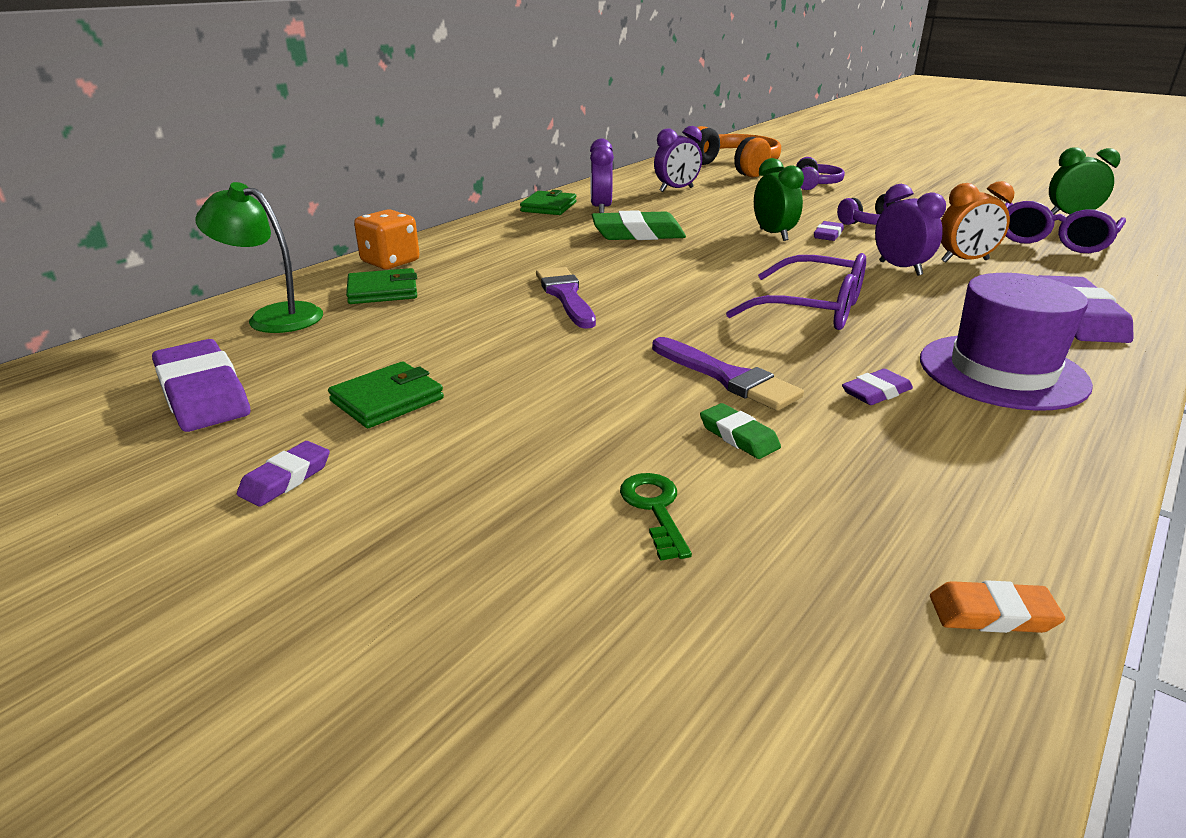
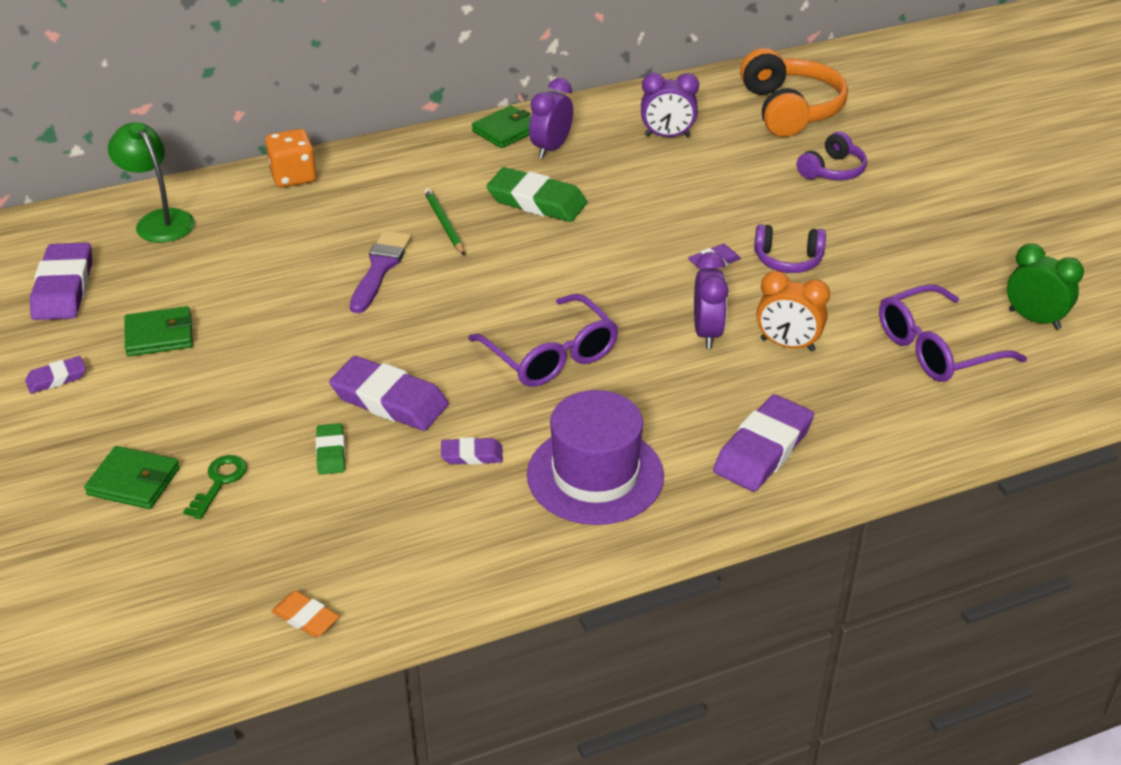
camera: 30 degrees right, 10 degrees up
(383, 291) = (255, 215): green wallet -> green wallet (134, 481)
(581, 259) = (444, 224): none -> green pencil
(727, 377) = (389, 400): purple brush -> purple eraser
(773, 235) = (661, 244): green clock -> none

